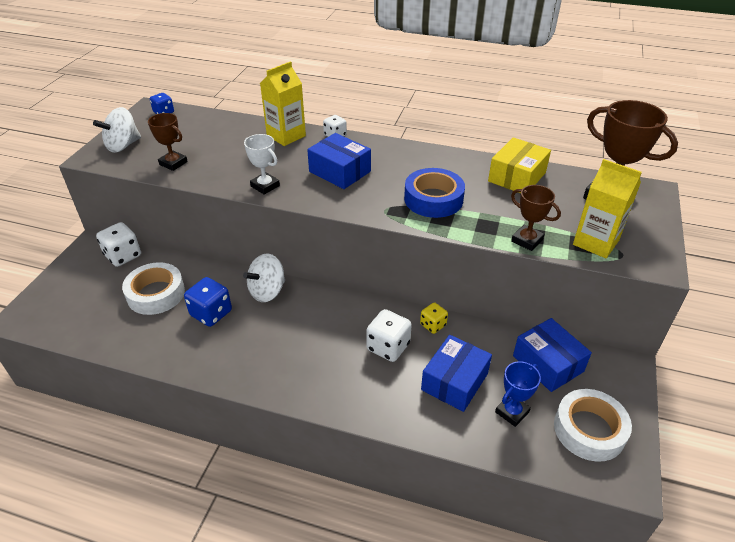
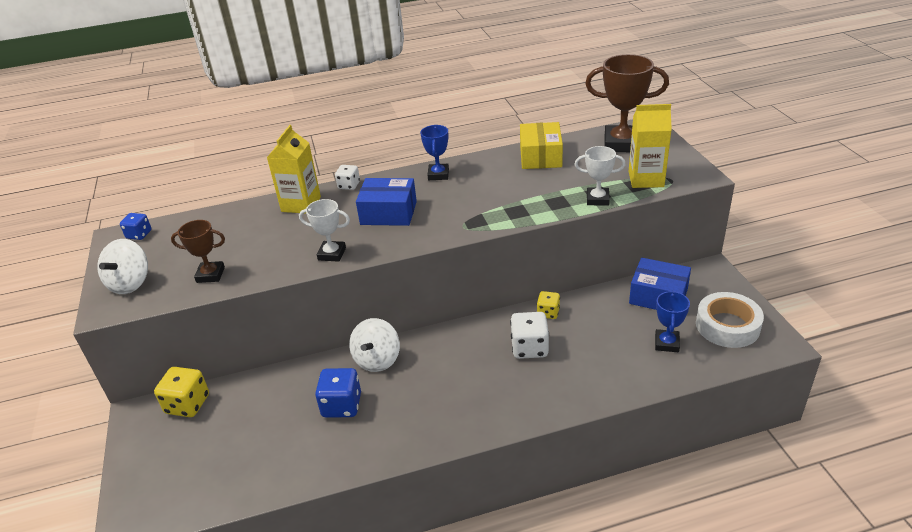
camera: 30 degrees left, 5 degrees down
(123, 256) = (187, 404): white dice -> yellow dice
(156, 294) = (265, 419): white tape -> none
(412, 156) = (438, 175): none -> blue trophy
(433, 199) = (494, 200): blue tape -> none
(454, 381) = (605, 345): blue box -> none
(527, 240) = (597, 199): brown trophy -> white trophy

